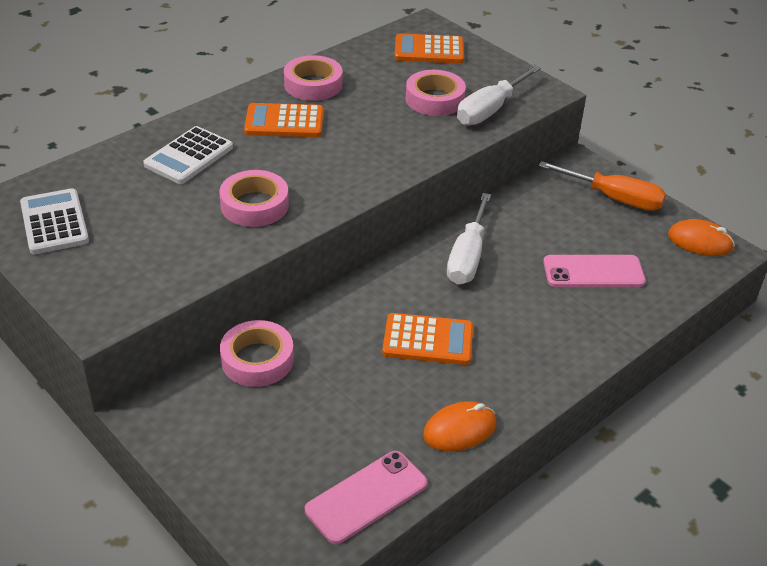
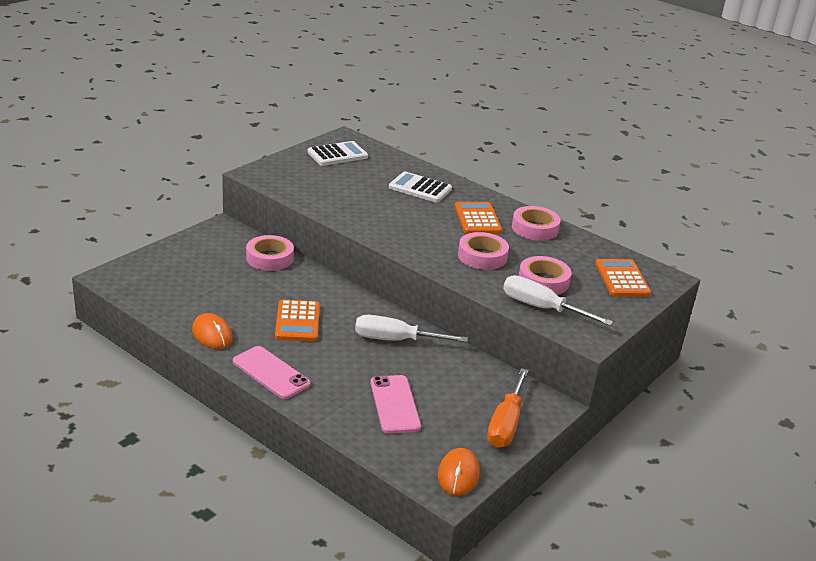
camera: 80 degrees right, 10 degrees down
(254, 205) = (373, 213): pink tape -> pink tape (482, 256)
(366, 497) = (156, 300): pink phone -> pink phone (271, 373)

